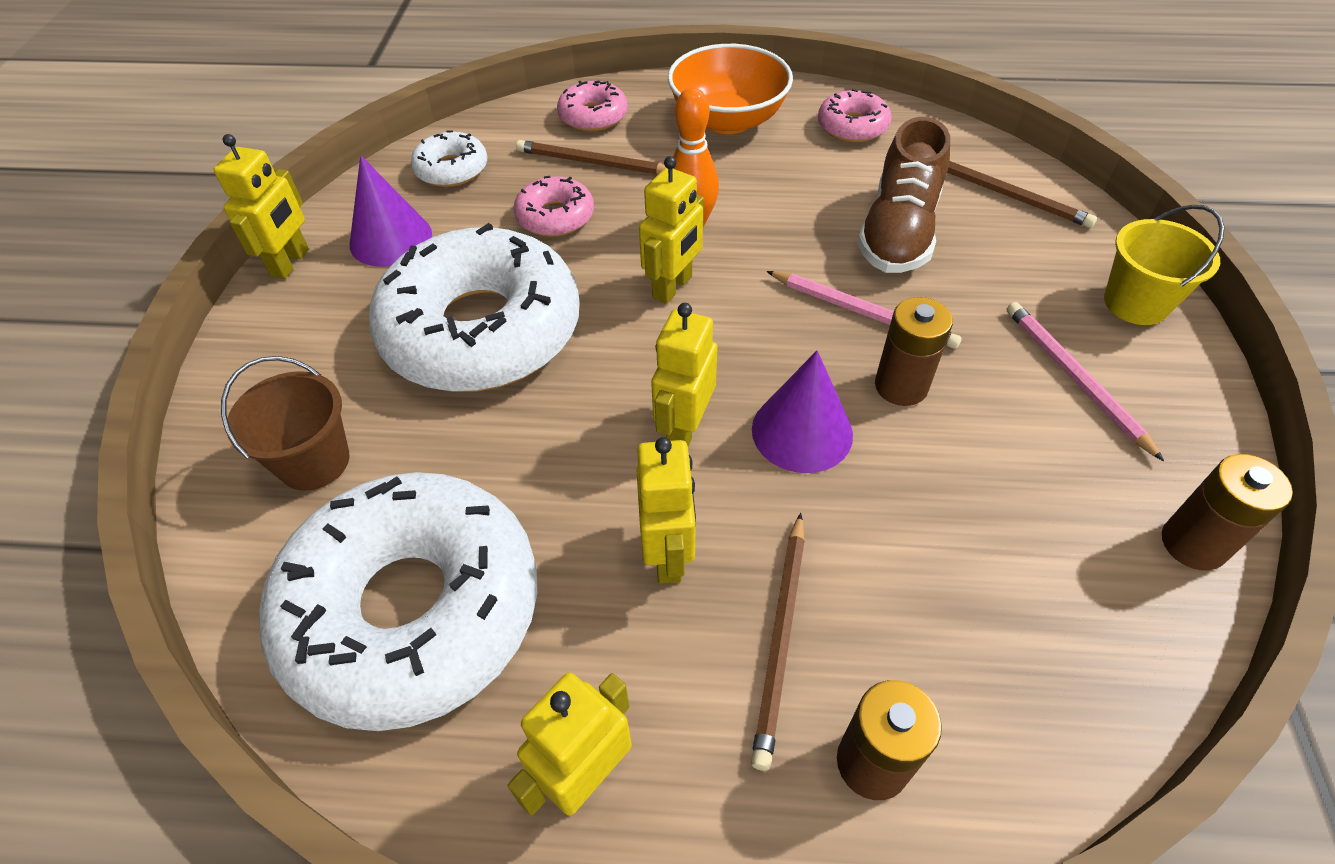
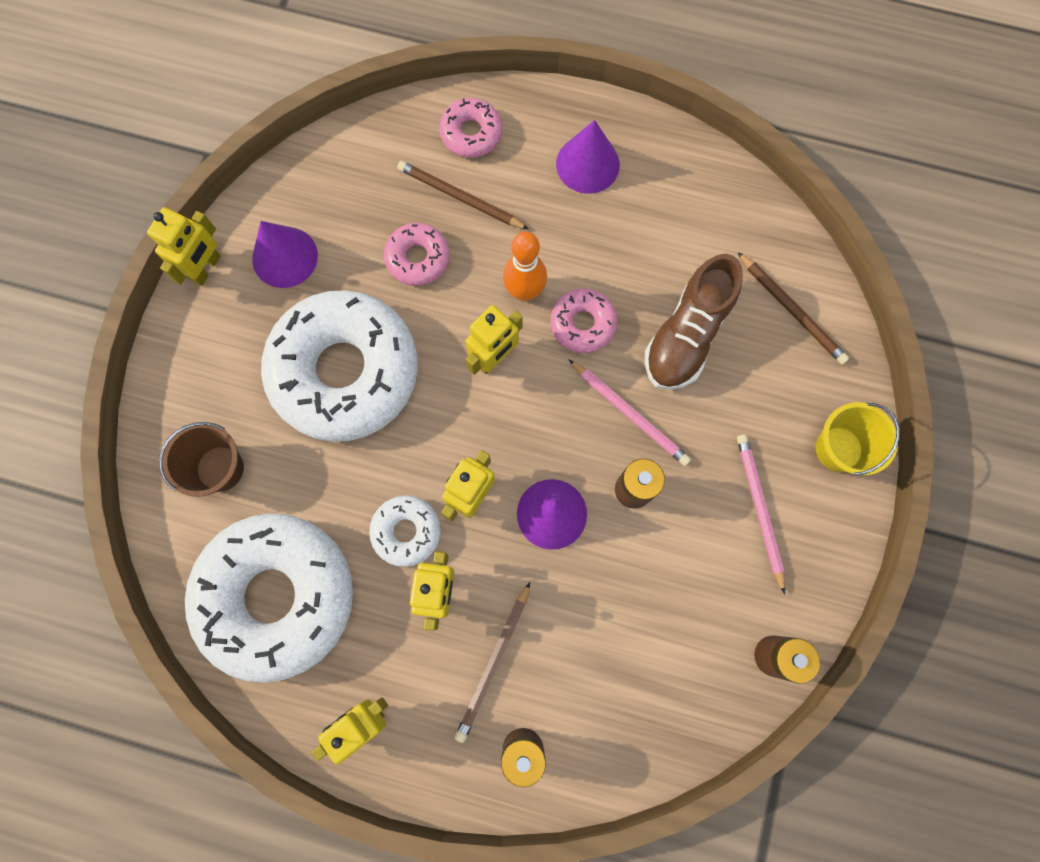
camera: 10 degrees right, 25 degrees up
(451, 169) = (341, 181): white donut -> white donut (406, 531)
(728, 120) = (587, 164): orange bowl -> purple cone
(852, 126) = (694, 195): pink donut -> pink donut (583, 324)

